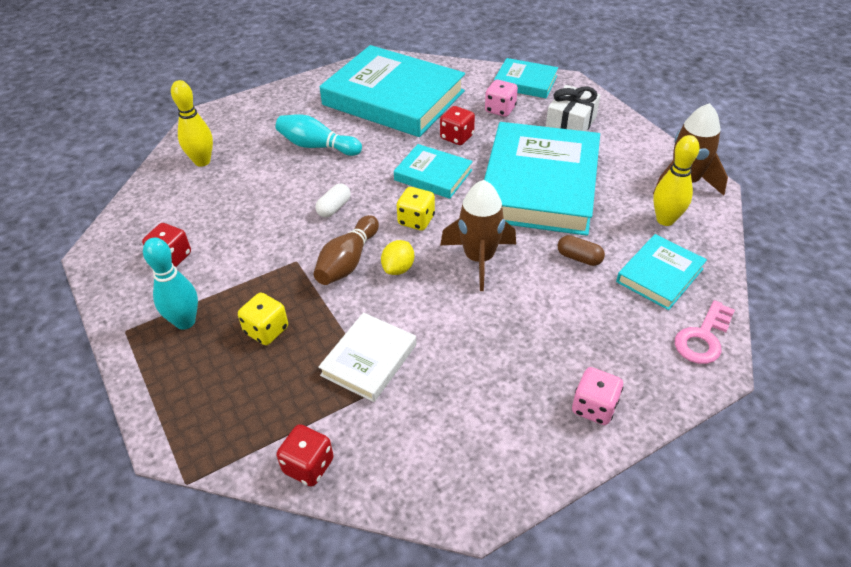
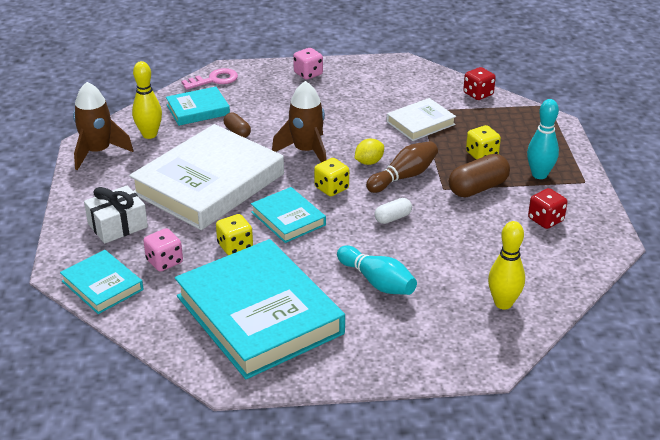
camera: 155 degrees left, 10 degrees down
(257, 275) = (478, 188): none -> brown capsule
(457, 137) = (235, 246): red dice -> yellow dice
(539, 185) = (209, 184): turquoise book -> white book

